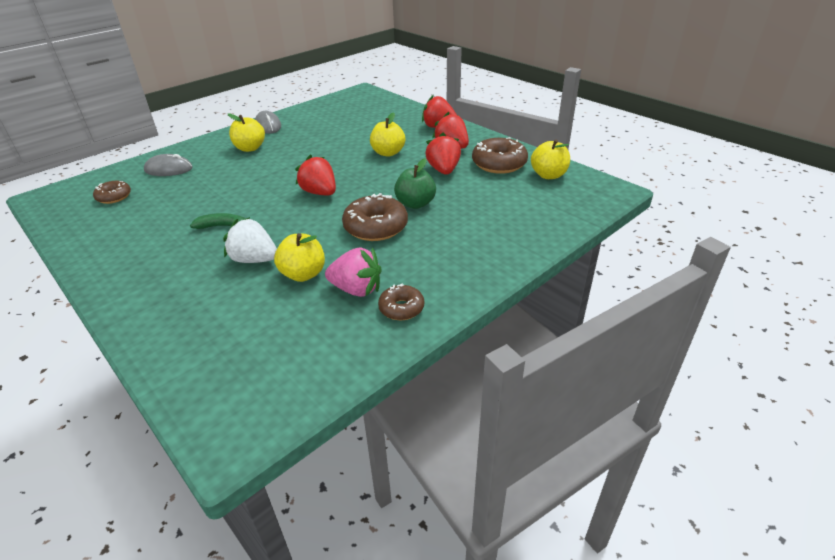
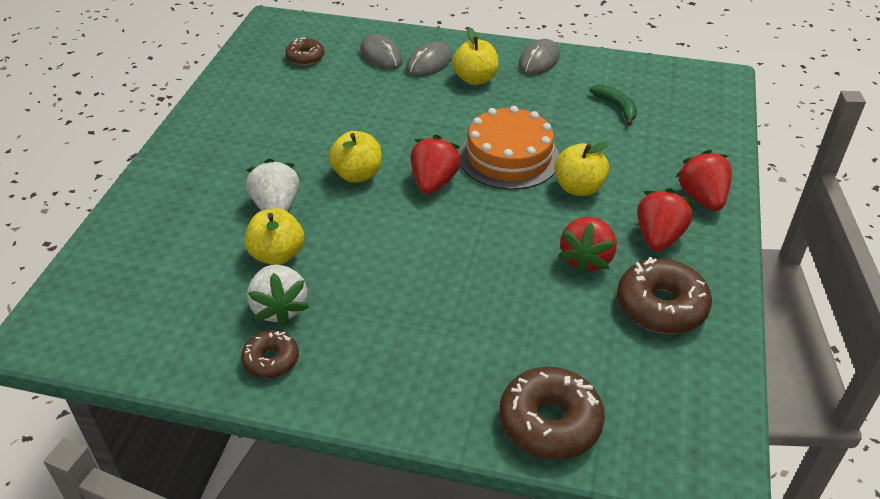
camera: 55 degrees right, 5 degrees up
(208, 156) = (429, 63): none -> grey mouse
(224, 226) = (314, 154): green banana -> green banana (616, 107)
(334, 162) = (509, 157): none -> orange cake
(356, 289) = (279, 308): pink strawberry -> white strawberry
(375, 227) = (403, 263): brown donut -> brown donut (550, 422)
(415, 204) = (481, 272): green apple -> none
(443, 170) = (586, 259): red strawberry -> red strawberry turned 150 degrees clockwise
(548, 175) = (684, 374): yellow apple -> yellow apple (357, 174)

